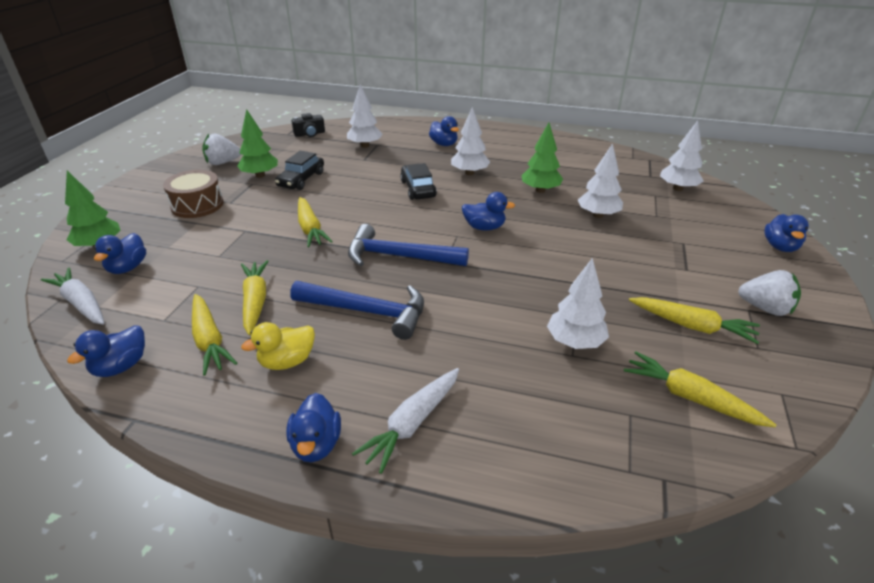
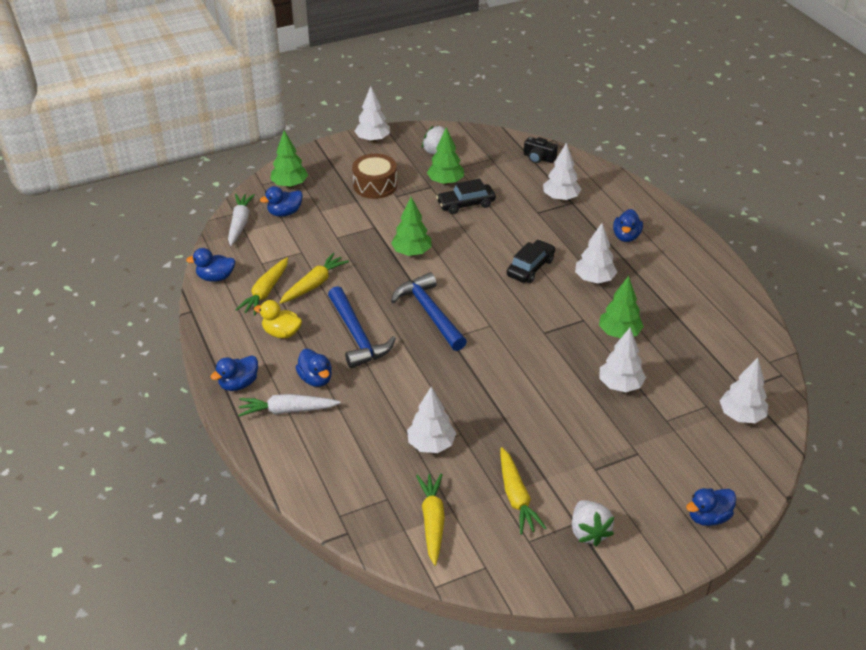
camera: 50 degrees right, 5 degrees up
(144, 180) = (373, 140): none -> white tree
(310, 228) = (411, 252): yellow carrot -> green tree
(484, 227) = (519, 333): blue duck -> blue duck (316, 379)

